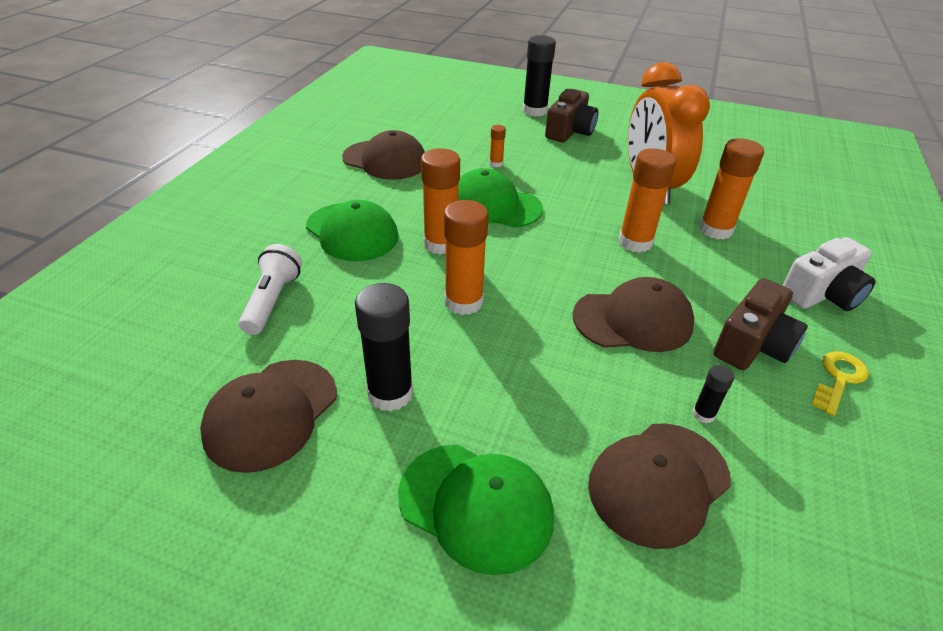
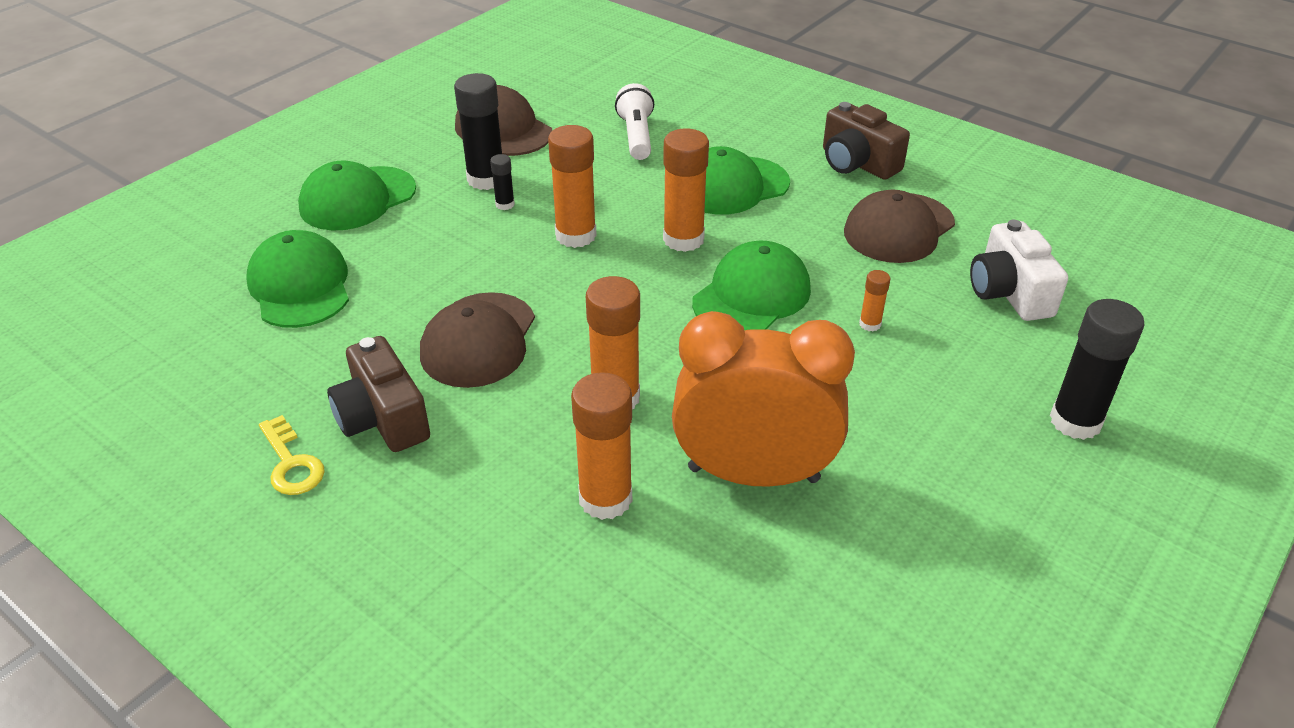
camera: 110 degrees right, 0 degrees up
(272, 301) = (636, 136): white flashlight -> white flashlight turned 120 degrees counterclockwise
(570, 131) = (979, 443): brown camera -> brown camera (857, 163)
(658, 482) = (300, 286): brown cap -> green cap
(703, 414) = (335, 339): black glue stick -> black glue stick (505, 204)
(822, 294) = (411, 540): white camera -> white camera (1009, 292)

